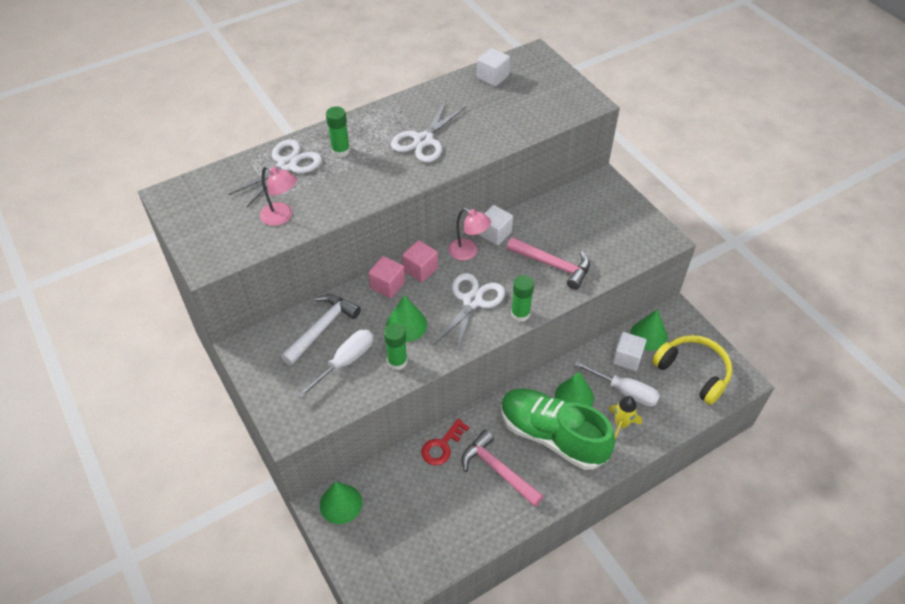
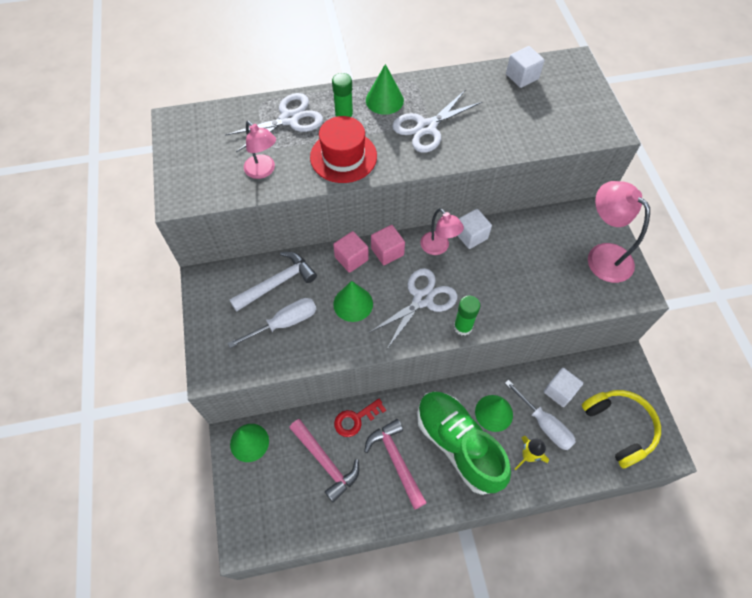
camera: 20 degrees right, 10 degrees up
(355, 184) = (343, 156): none -> red hat
(397, 361) = (330, 338): green glue stick -> none
(553, 265) = (515, 286): pink hammer -> pink hammer (326, 462)
(621, 217) = (602, 255): none -> pink lamp
(649, 335) = (590, 375): green cone -> green cone (384, 100)

